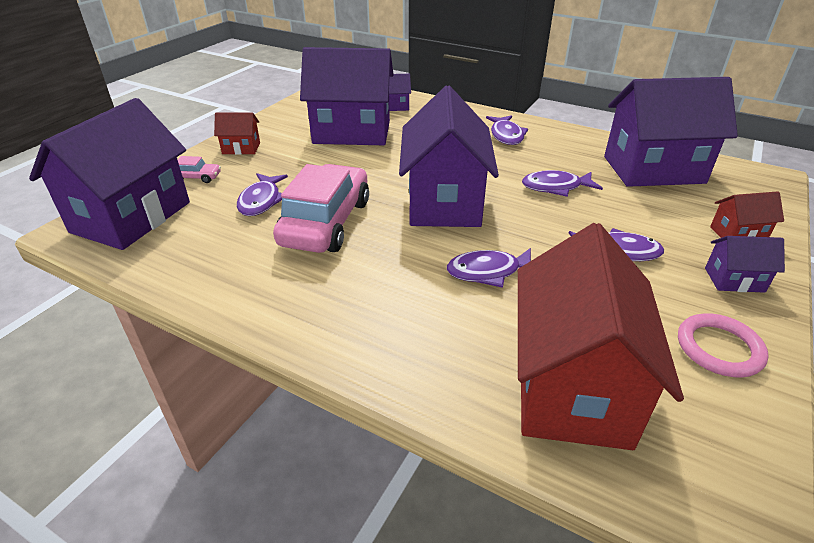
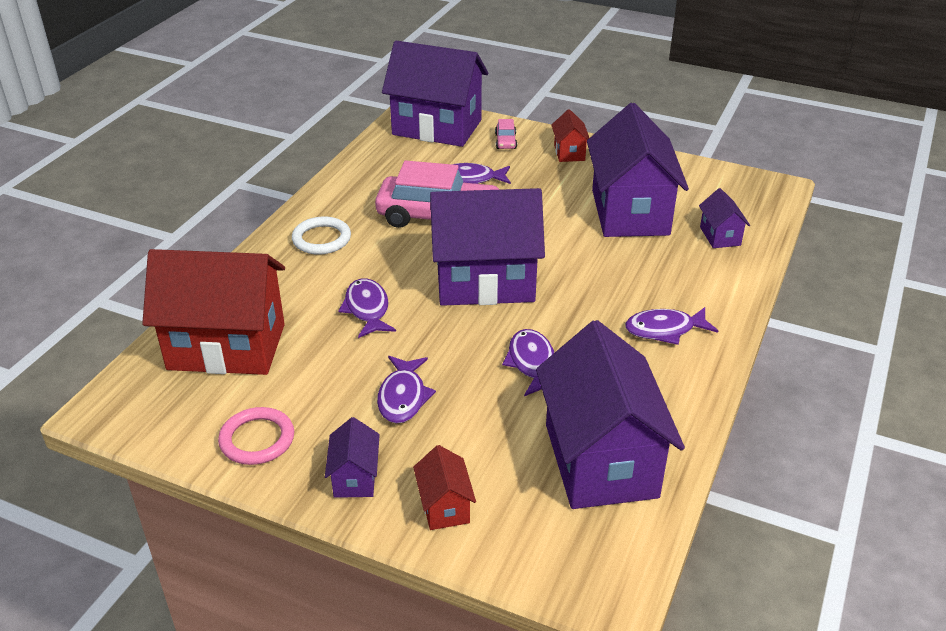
camera: 85 degrees right, 0 degrees up
(347, 308) = (321, 239): none -> white ring

